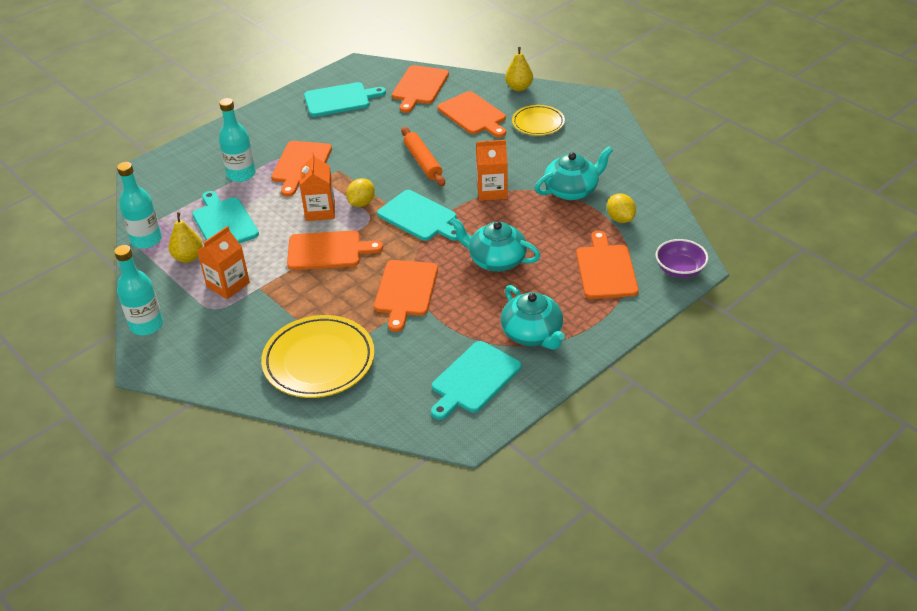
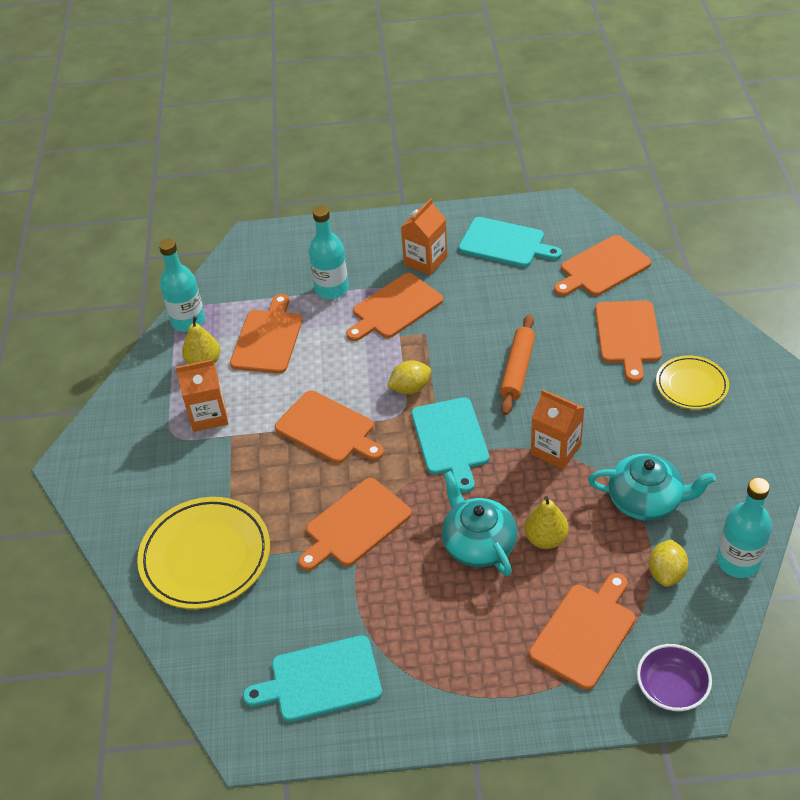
camera: 40 degrees right, 5 degrees up
(146, 325) = (107, 419): turquoise bottle -> turquoise bottle (738, 561)
(224, 222) = (268, 339): turquoise cutting board -> orange cutting board
(320, 211) = (363, 375): orange carton -> orange carton (425, 261)
(519, 87) = (714, 324): yellow pear -> yellow pear (545, 538)
(532, 334) = (429, 664): turquoise teapot -> none

